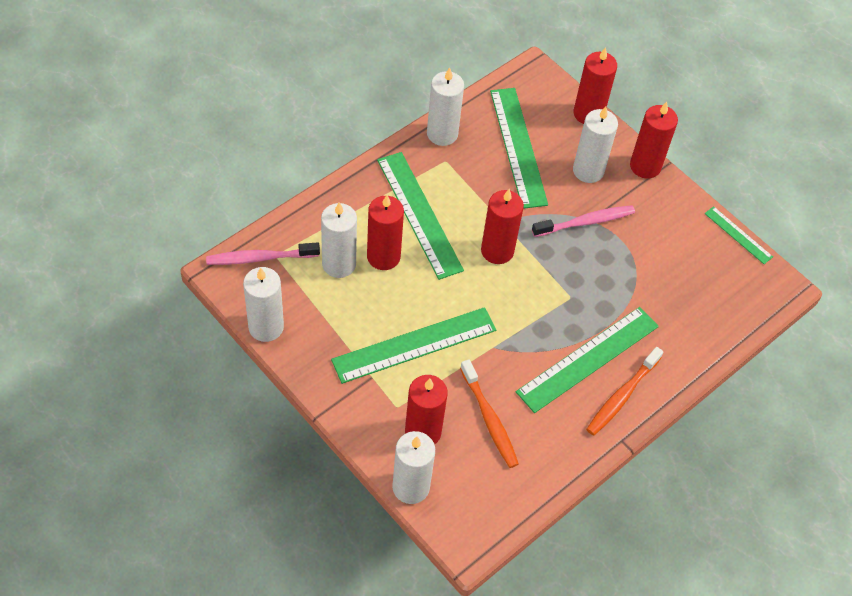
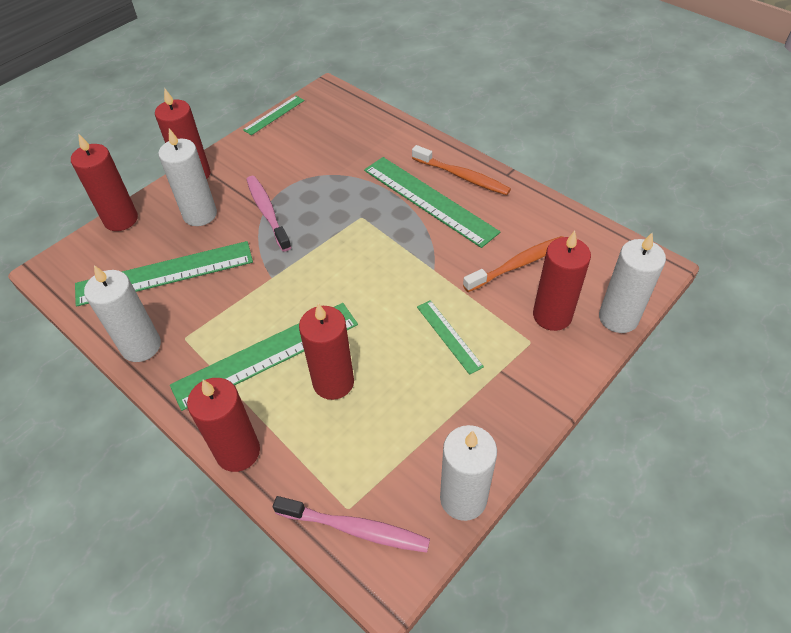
camera: 90 degrees left, 5 degrees down
(260, 258) = (355, 528): pink toothbrush -> pink toothbrush turned 60 degrees counterclockwise
(339, 264) = (351, 429): white candle -> none
(414, 345) = (449, 336): green ruler -> green ruler, size x0.51
(497, 251) = (311, 278): red candle -> red candle (238, 452)

